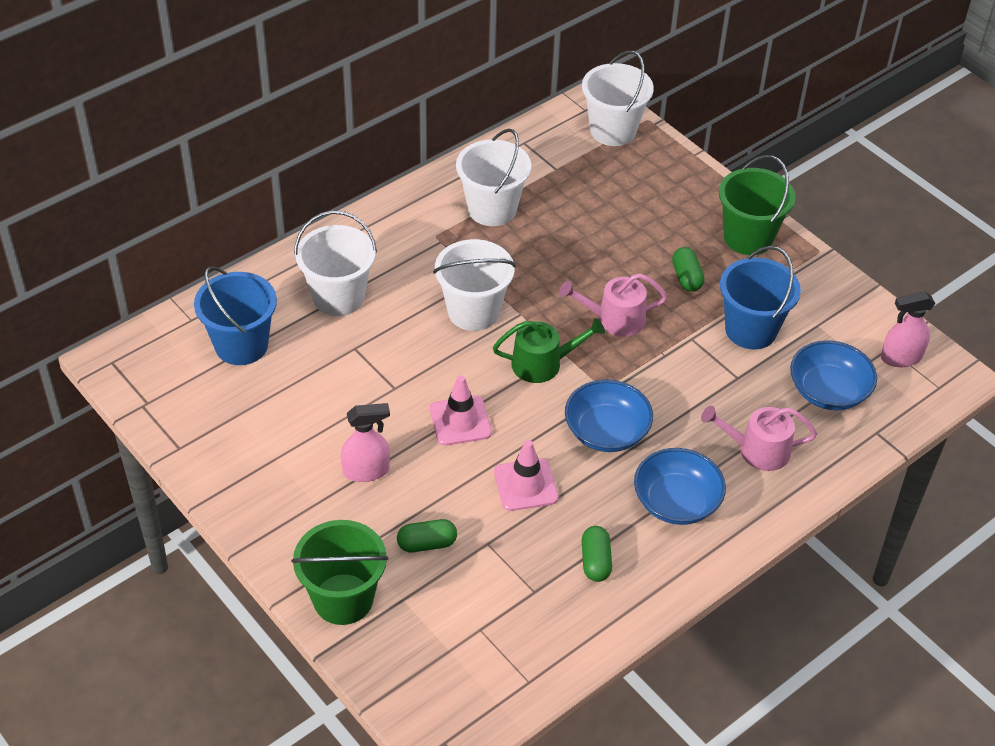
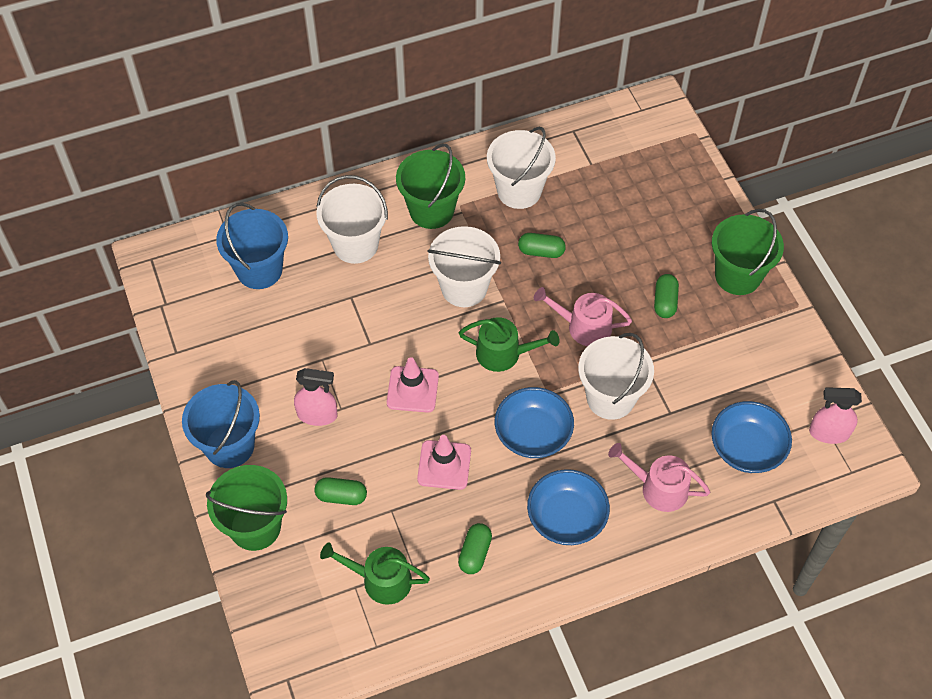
camera: 20 degrees right, 10 degrees up
(407, 247) = (431, 210): none -> green bucket
(505, 615) = (381, 580): none -> green watering can
(540, 260) = (541, 251): none -> green capsule
(613, 130) = (658, 137): white bucket -> white bucket (610, 398)
(751, 330) = (701, 369): blue bucket -> blue bucket (229, 446)

